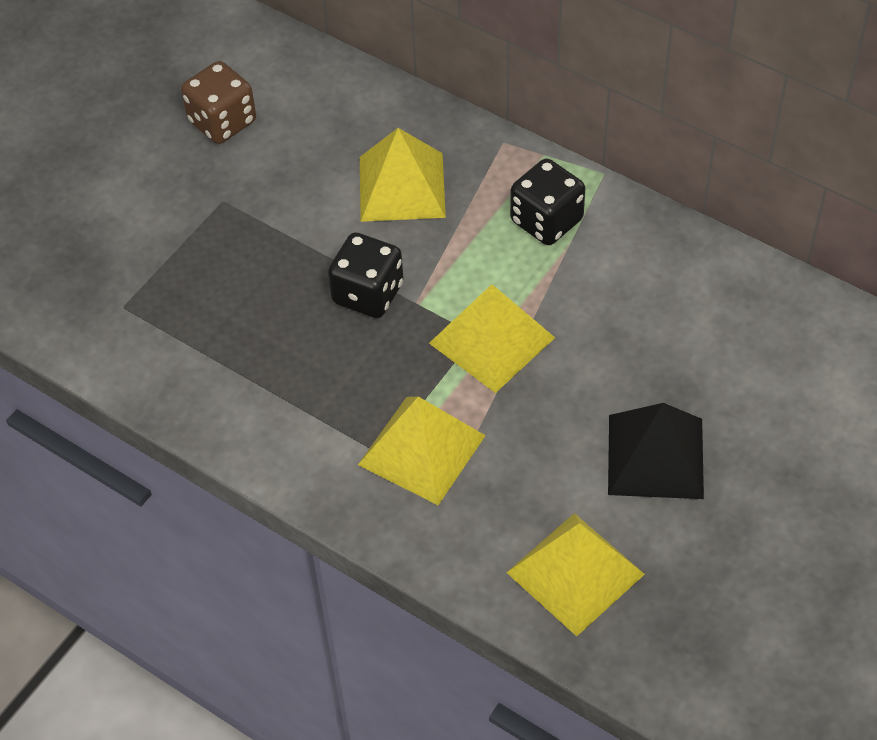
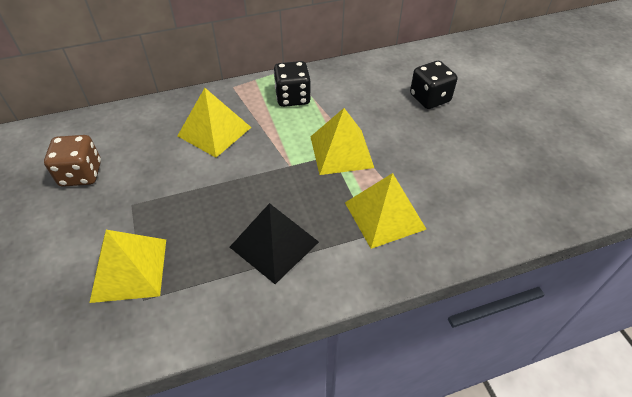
camera: 55 degrees left, 5 degrees down
(368, 293) = (263, 180): black dice -> black dice (429, 98)
(575, 573) = (509, 199): yellow pyramid -> yellow pyramid (129, 269)
(655, 456) = (459, 135): black pyramid -> black pyramid (274, 244)

